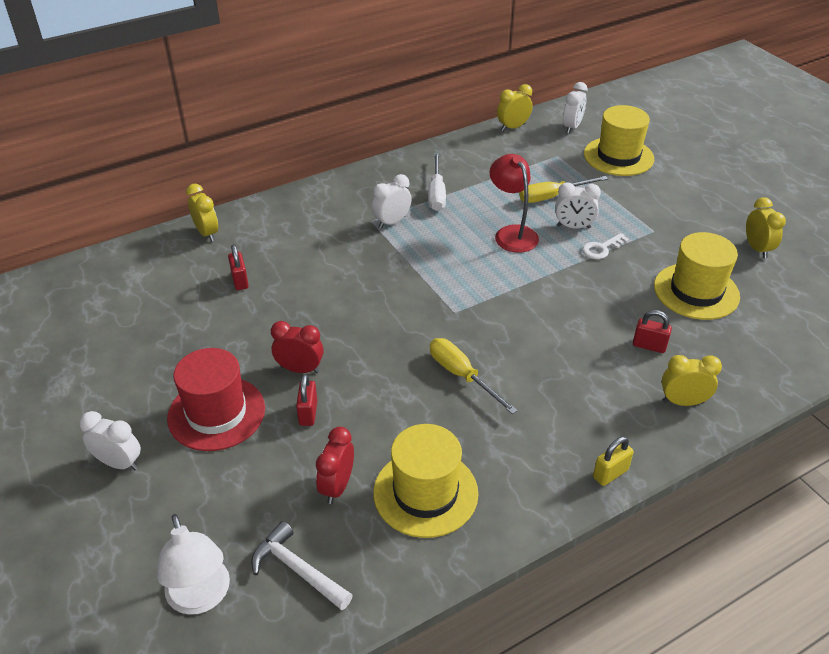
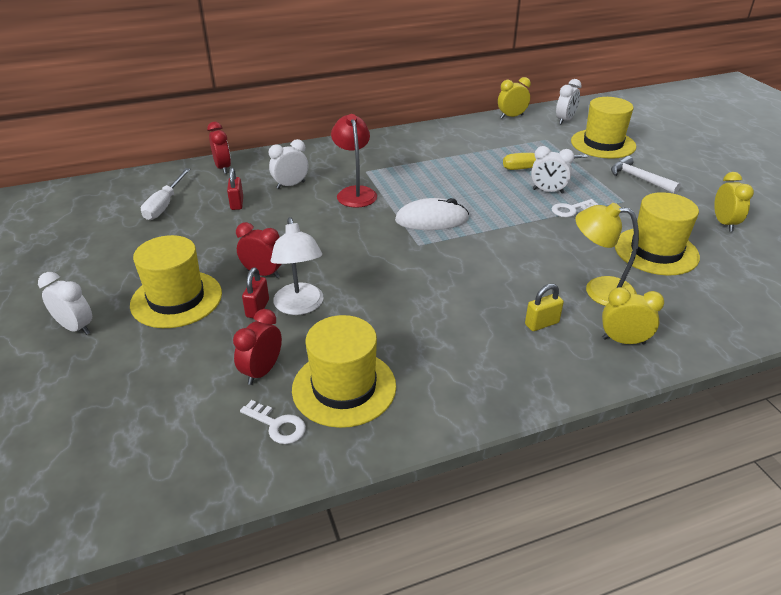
camera: 10 degrees right, 5 degrees down
(201, 598) = (99, 449): white lamp -> white lamp (300, 306)
(207, 233) = (223, 168): yellow clock -> red clock
(216, 413) = (176, 299): red hat -> yellow hat
(298, 569) = (198, 437): white hammer -> white hammer (639, 178)
(372, 544) = (277, 425): none -> white key
(392, 222) = (383, 174): white clock -> white clock (290, 185)
(436, 193) = (429, 157): white screwdriver -> white screwdriver (165, 205)
(460, 278) = (431, 220): none -> white mouse
(462, 375) = (410, 295): yellow screwdriver -> none
(512, 233) = (489, 191): red lamp -> red lamp (355, 192)
(610, 473) = (534, 394): yellow padlock -> yellow padlock (541, 324)
(649, 346) = (599, 290): red padlock -> yellow lamp

